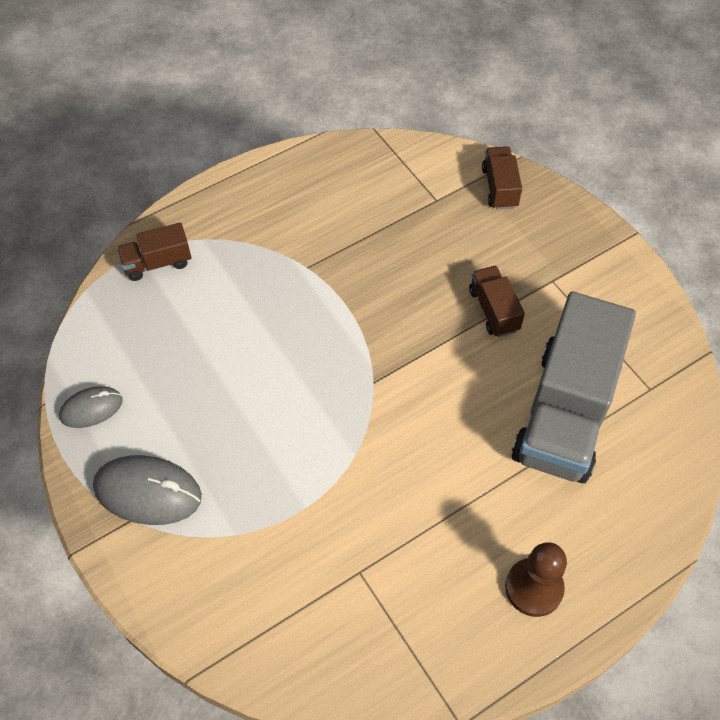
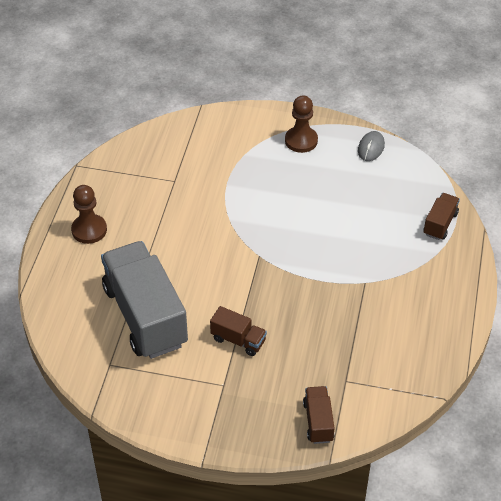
camera: 135 degrees right, 10 degrees down
(148, 492) = (301, 141): grey mouse -> brown pawn
(499, 187) = (318, 421): brown truck -> brown truck turned 135 degrees counterclockwise

